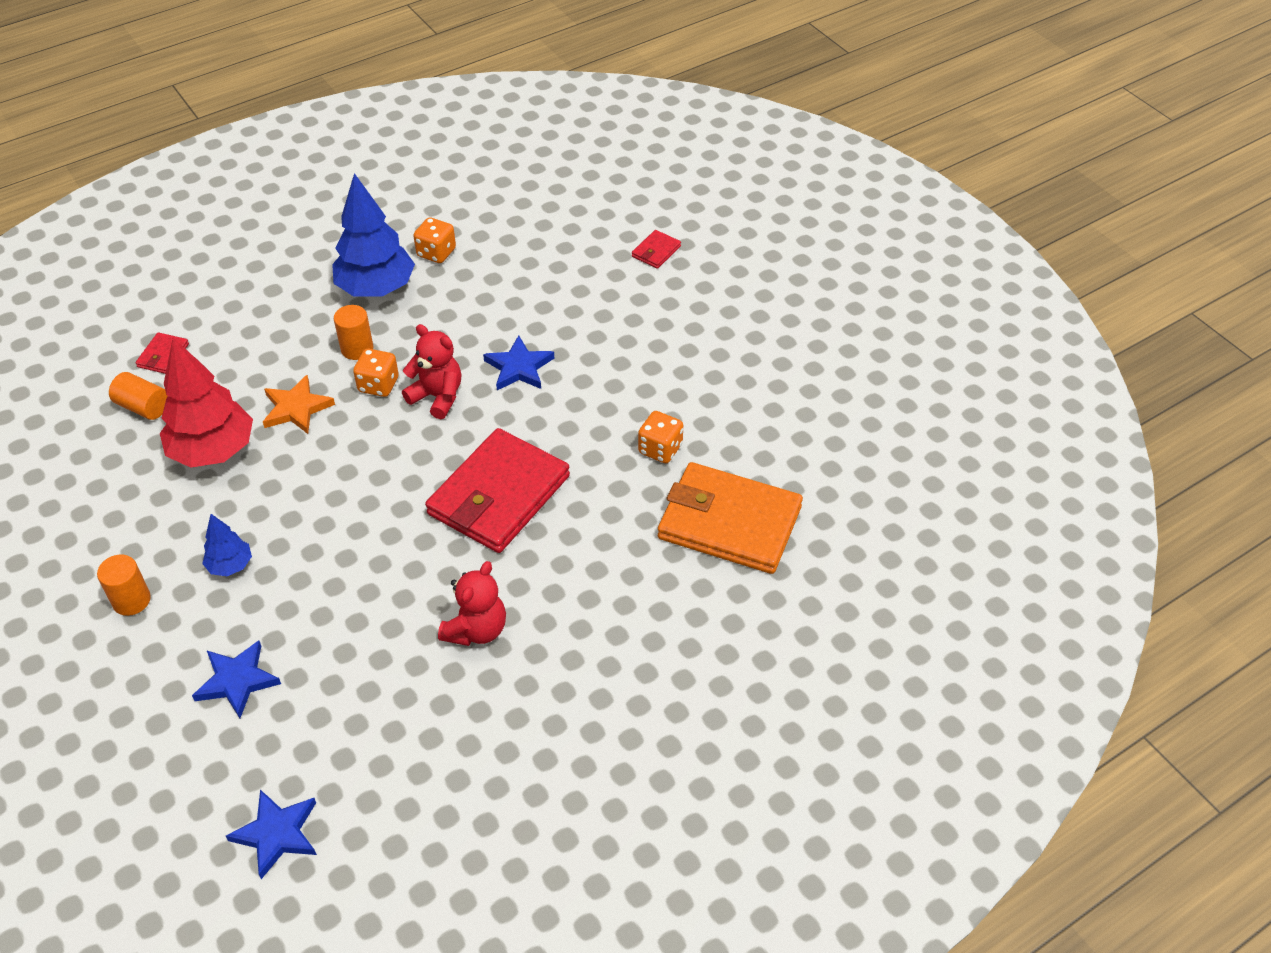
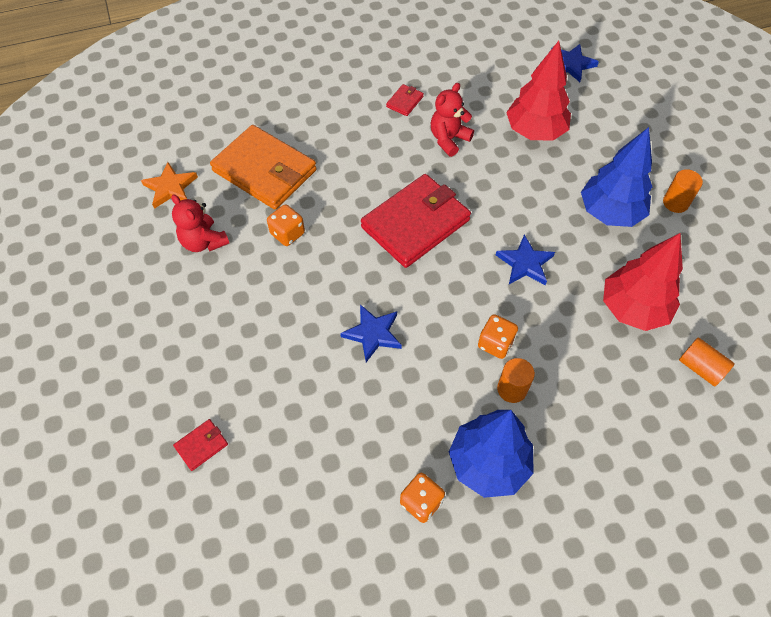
camera: 165 degrees left, 10 degrees up
(163, 355) = (693, 424): red wallet -> red wallet (404, 101)
(230, 566) = (610, 212): blue tree -> blue tree, size x2.01
(237, 680) = (598, 140): blue star -> blue star (525, 263)
(296, 408) = (566, 336): orange star -> orange star (170, 188)
(341, 674) = (535, 131): none -> red tree
(437, 397) = (447, 320): red teddy bear -> red teddy bear (204, 242)

